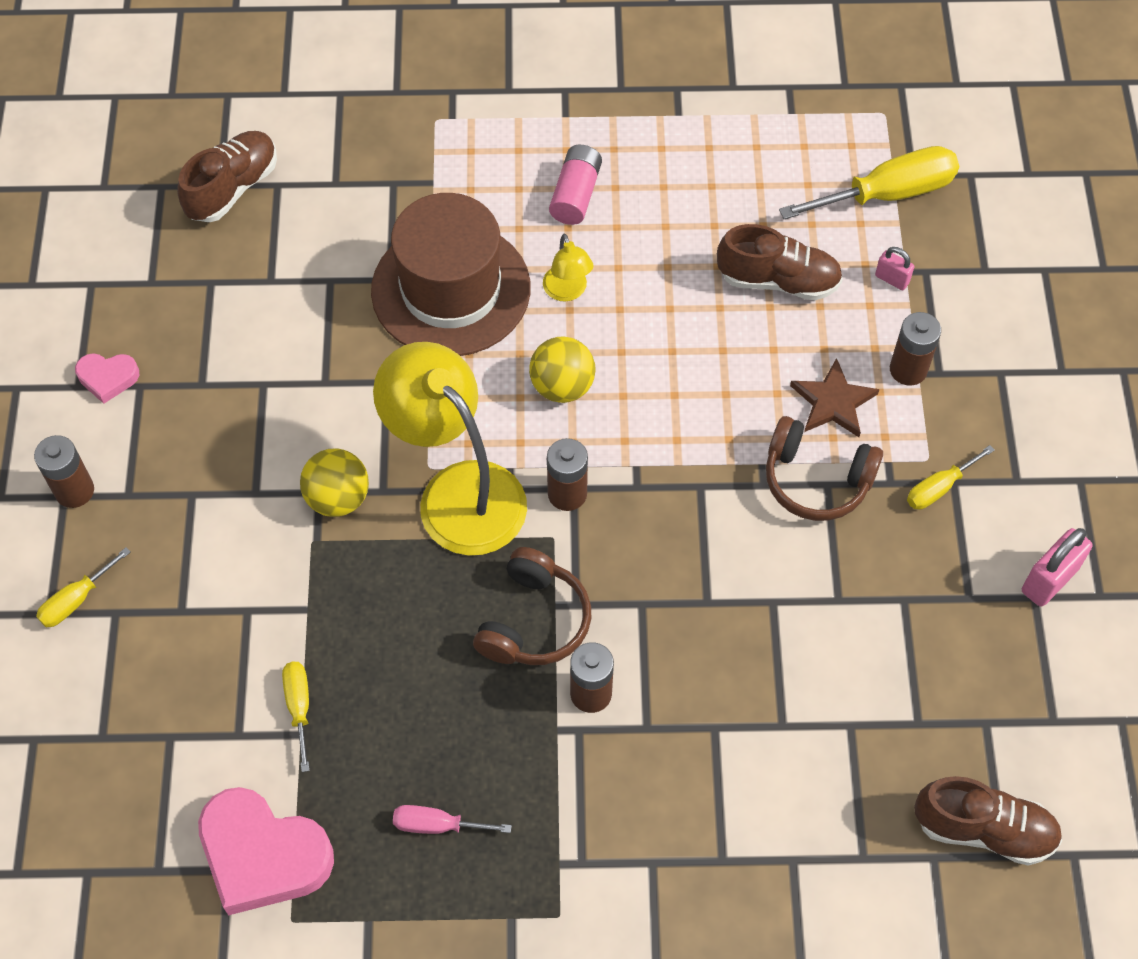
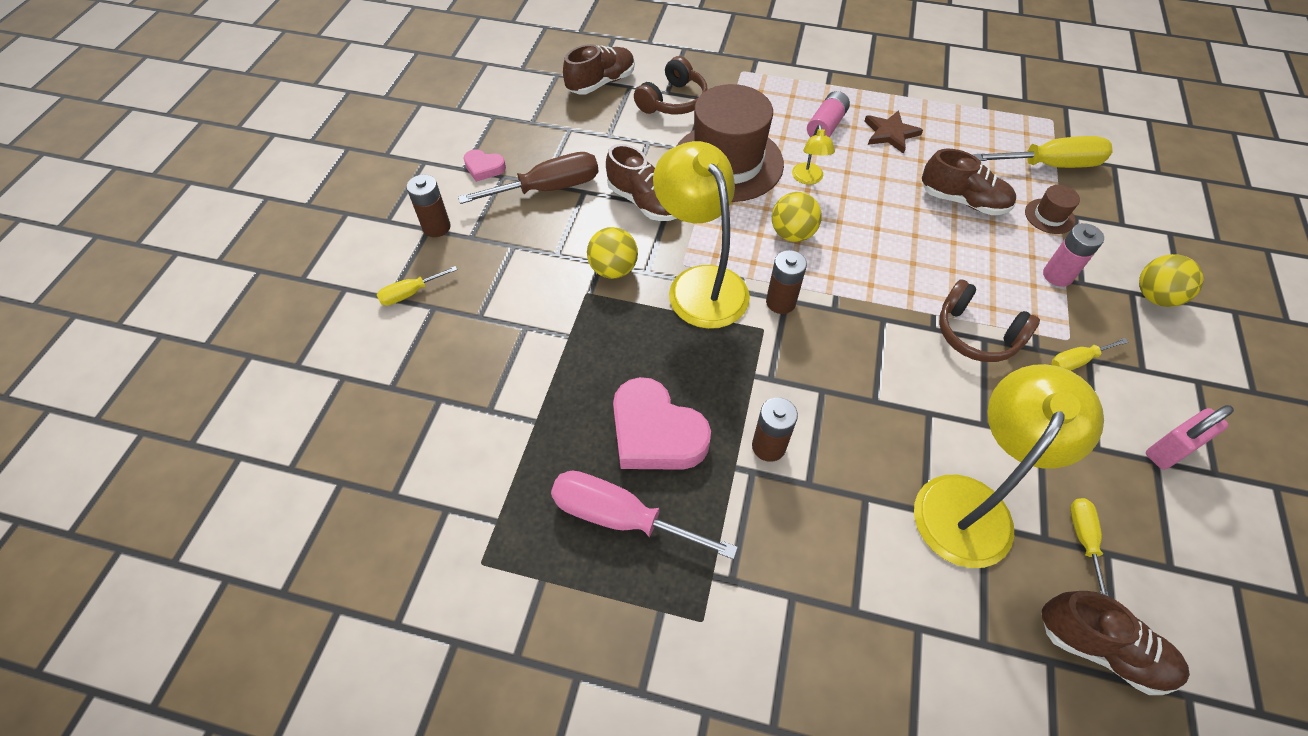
camera: 15 degrees right, 5 degrees down
(212, 391) = (549, 188): none -> brown screwdriver
(263, 855) = (476, 504): pink heart -> pink heart (655, 433)
(299, 707) = (541, 401): yellow screwdriver -> yellow screwdriver (1083, 539)
(351, 382) = (644, 202): none -> brown shoe
(437, 825) = (620, 517): pink screwdriver -> pink screwdriver, size x1.91
(534, 621) = (735, 383): brown headphones -> brown headphones (673, 101)
(833, 402) = (996, 285): brown star -> brown star (890, 134)
(833, 703) = (971, 503): none -> yellow lamp
(892, 279) = (1049, 216): pink padlock -> brown hat
(908, 369) = (1057, 275): brown battery -> pink battery
(1027, 372) = (1155, 297): none -> yellow ball

